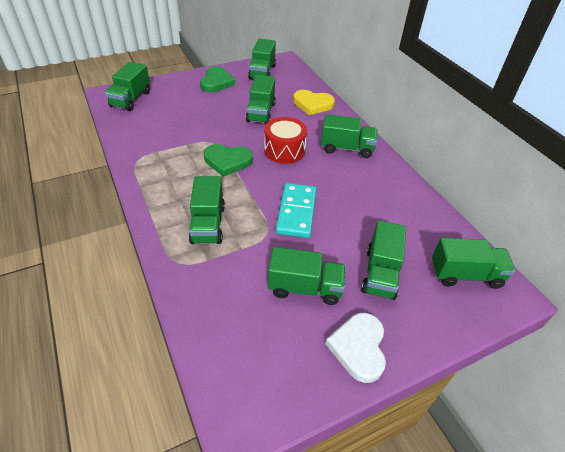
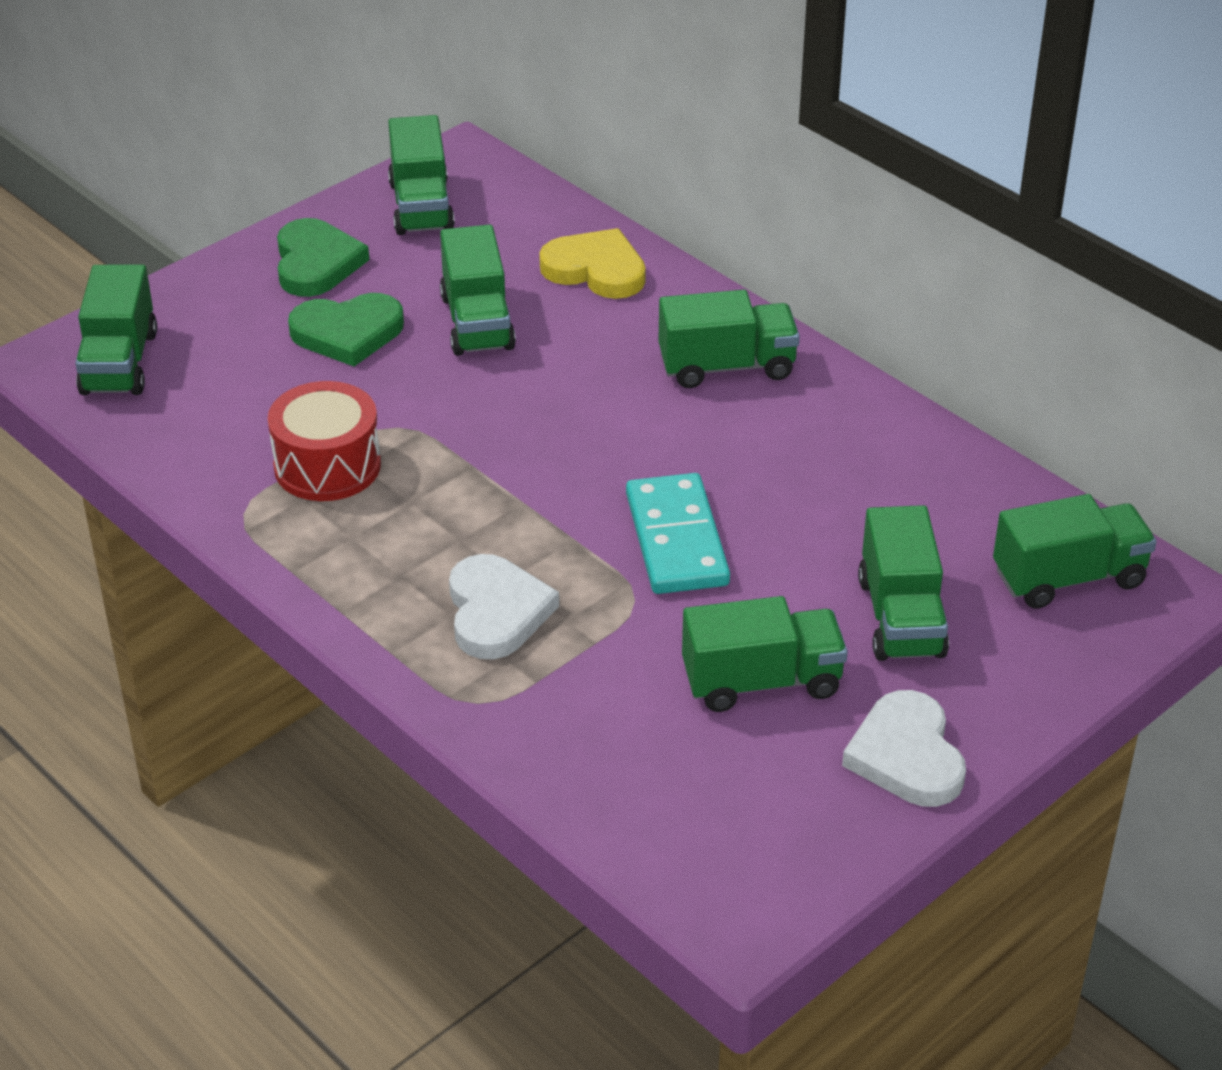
camera: 15 degrees left, 5 degrees down
(208, 224) = (496, 612): green truck -> white heart
(227, 161) = (462, 464): green heart -> green heart (347, 333)
(284, 150) = (582, 406): red drum -> red drum (327, 466)
(312, 104) = (596, 270): yellow heart -> yellow heart turned 150 degrees counterclockwise

